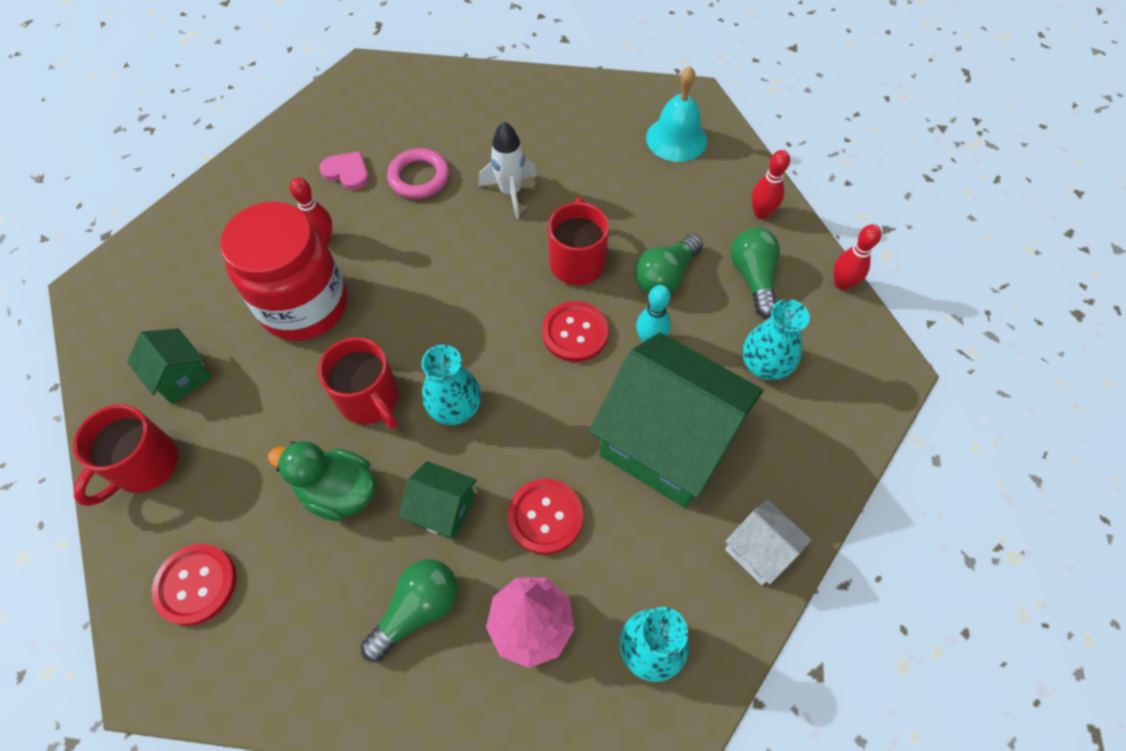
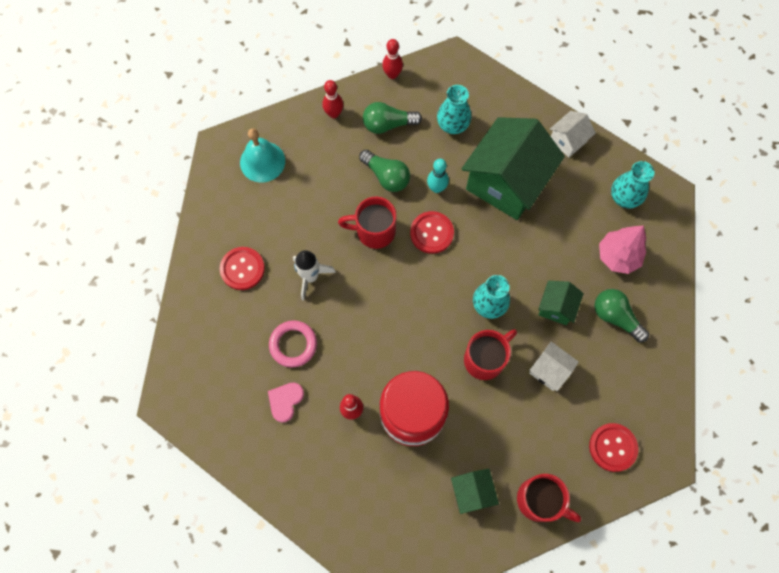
camera: 90 degrees left, 10 degrees up
(181, 376) = (472, 492): green house -> green house turned 60 degrees counterclockwise
(339, 492) = (549, 370): green duck -> white house
(545, 517) = (557, 250): red button -> red button (242, 269)

